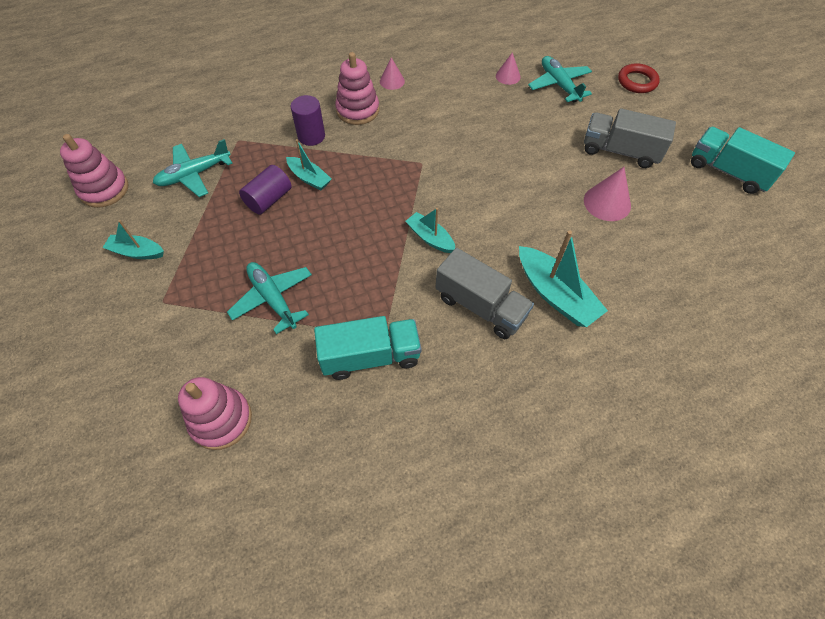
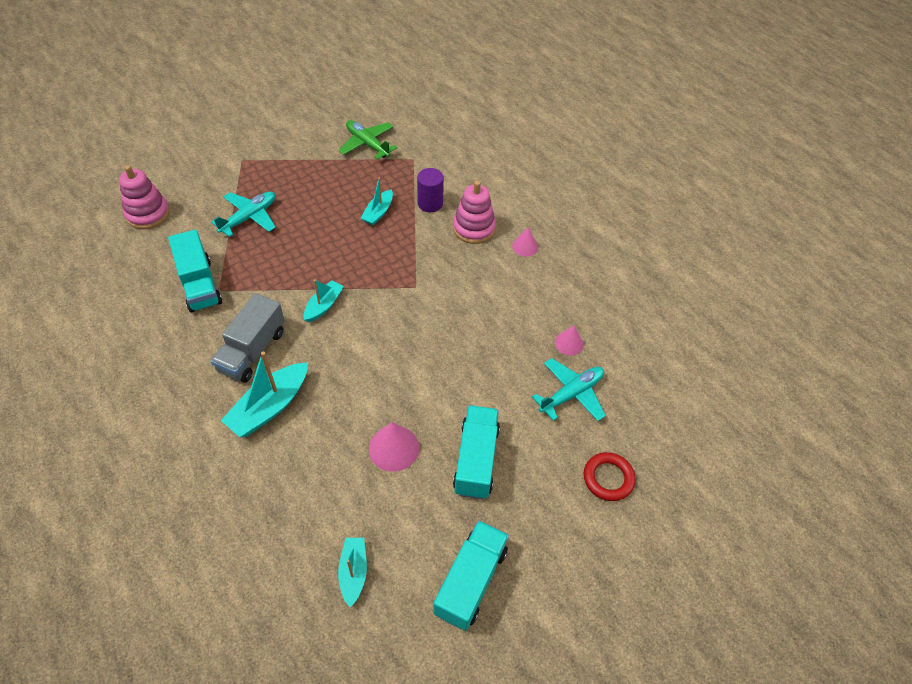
camera: 75 degrees right, 5 degrees down
(104, 189) = (342, 102): pink stacking toy -> none
(137, 252) = (285, 135): turquoise boat -> turquoise boat (353, 572)
(194, 175) = (367, 144): turquoise plane -> green plane
(269, 199) = (349, 193): purple cylinder -> none
(620, 151) = (476, 460): grey truck -> turquoise truck

